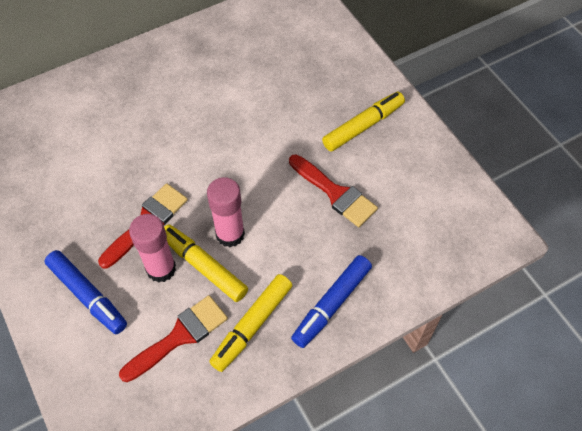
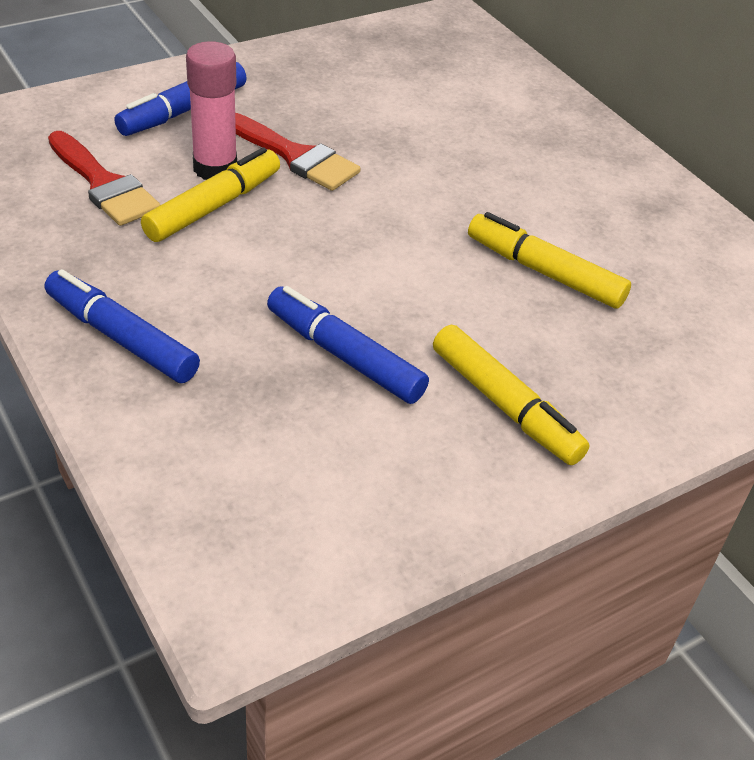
camera: 85 degrees right, 15 degrees down
(230, 234) = (268, 232): pink glue stick -> none
(252, 325) = (104, 251): yellow marker -> yellow marker (544, 272)
(335, 193) = (344, 356): red brush -> blue marker

